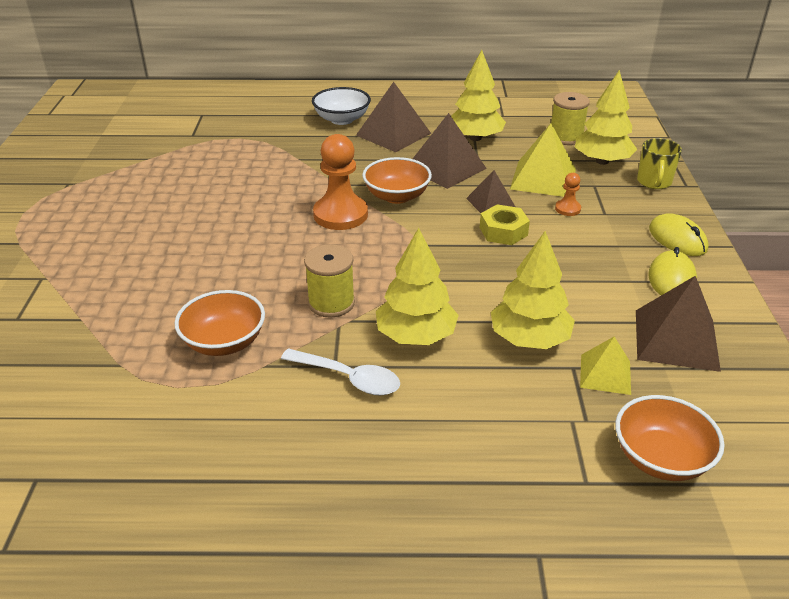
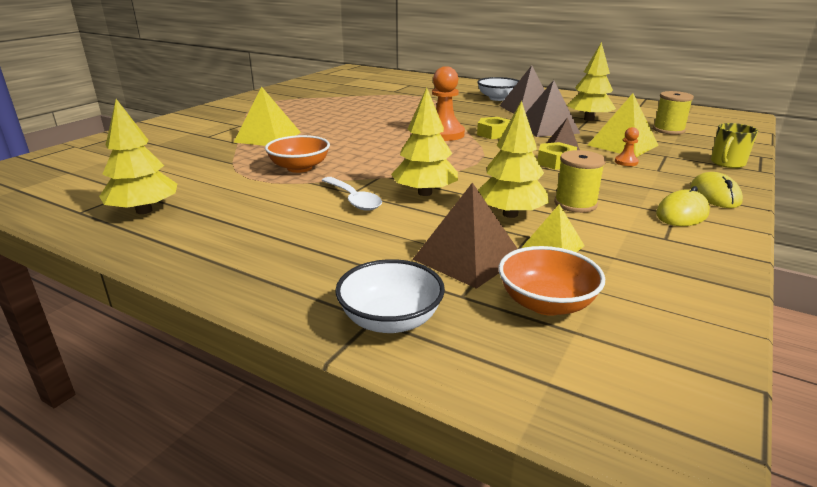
camera: 30 degrees right, 10 degrees down
(113, 292) = (267, 137): none -> yellow pyramid
(331, 303) = (387, 167): yellow spool -> yellow spool (575, 204)
(396, 196) = (494, 133): orange bowl -> yellow nut
(555, 548) = (390, 320): none -> white bowl
(602, 161) = (688, 146): yellow tree -> yellow tree (144, 211)
(676, 339) = (645, 245): brown pyramid -> brown pyramid (467, 258)

